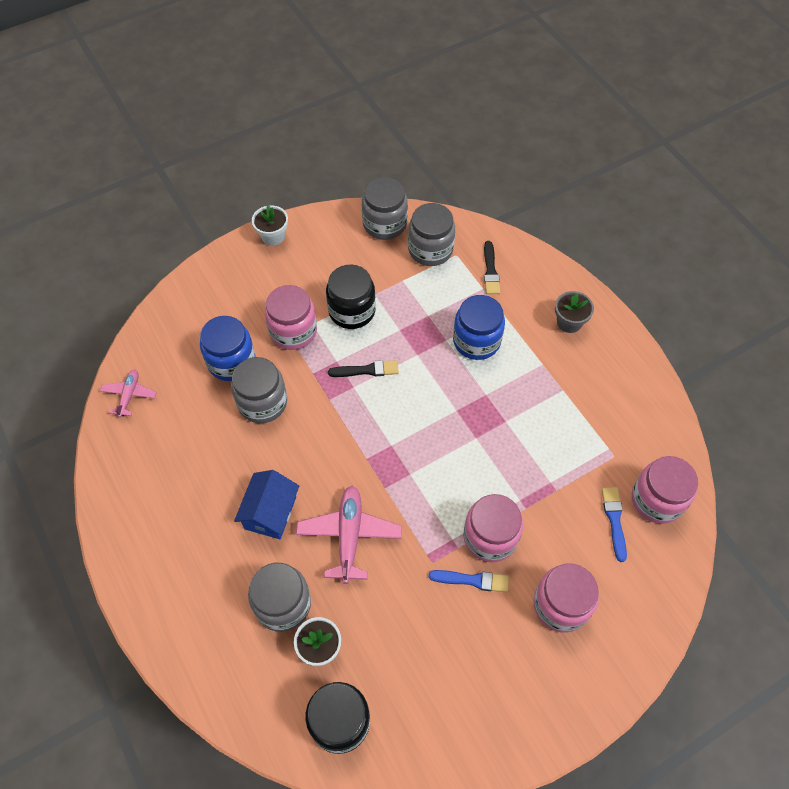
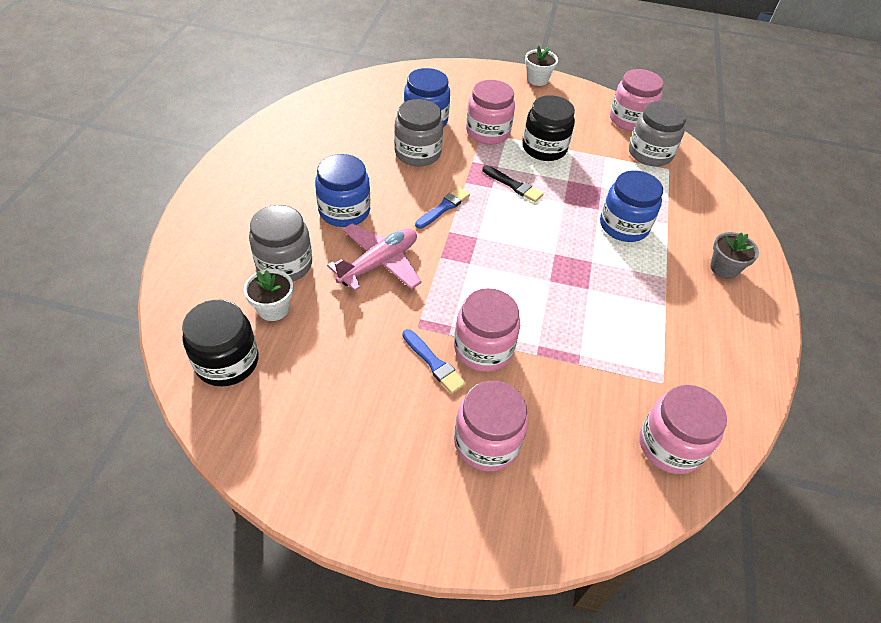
camera: 40 degrees right, 10 degrees down
(129, 395) = (341, 96): pink plane -> none
(270, 513) = (344, 211): blue house -> blue jar
(384, 224) = (630, 120): grey jar -> pink jar
(490, 271) = (687, 195): black brush -> none
(614, 520) = (609, 426): blue brush -> blue brush (443, 207)

